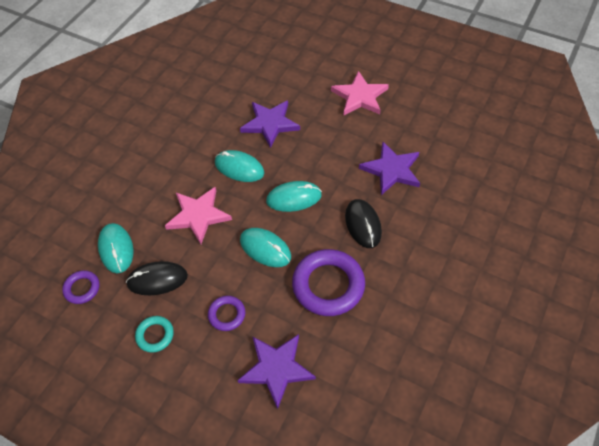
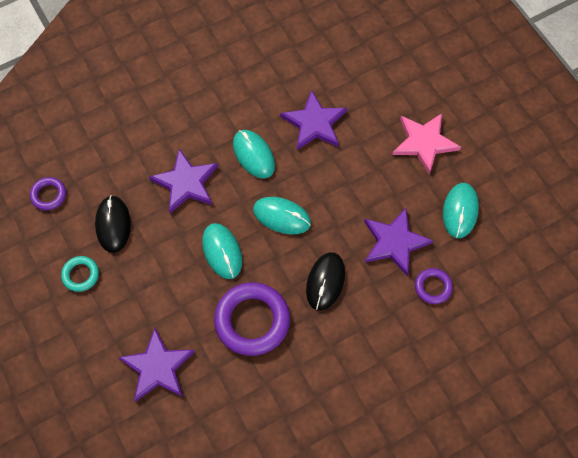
camera: 30 degrees right, 10 degrees up
(116, 249) = (97, 174): turquoise mouse -> turquoise mouse (460, 211)
(157, 280) = (113, 225): black mouse -> black mouse turned 60 degrees clockwise
(198, 215) = (186, 183): pink star -> purple star
(227, 314) = (149, 293): purple ring -> purple ring (433, 287)

